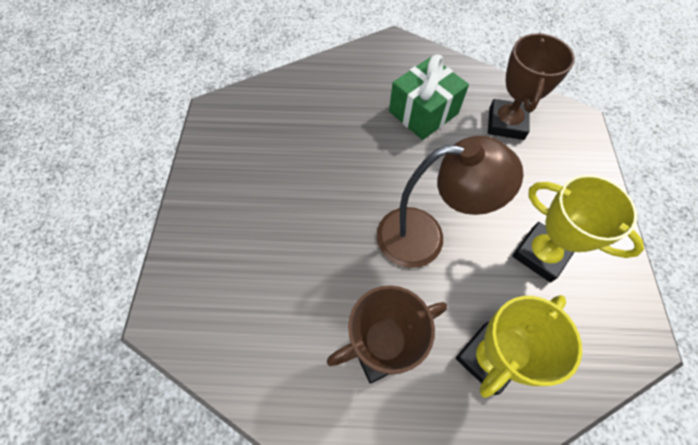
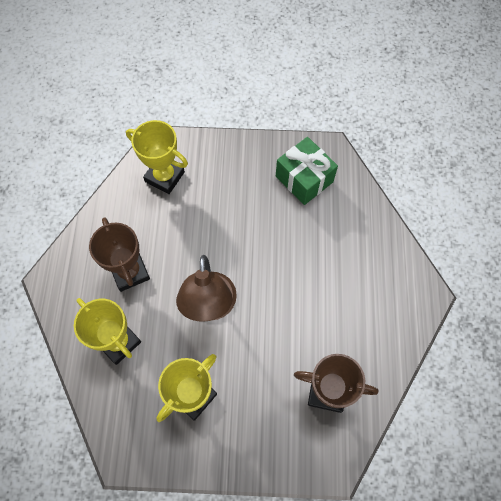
camera: 90 degrees right, 5 degrees up
(223, 307) = (164, 177): none -> yellow trophy
(423, 112) = (336, 316): green gift -> green gift (304, 179)

